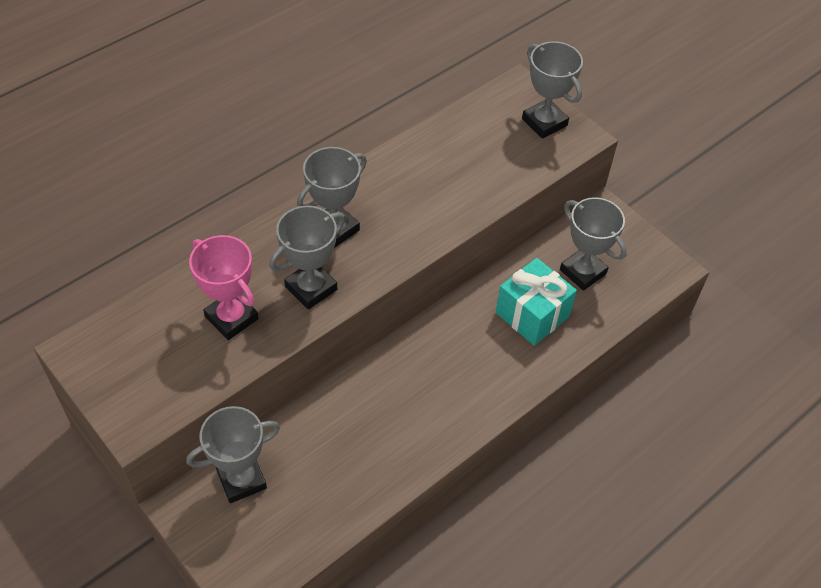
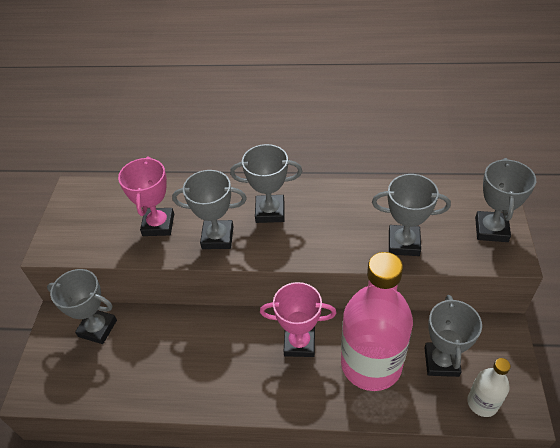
camera: 50 degrees right, 5 degrees down
(455, 342) = (299, 343): none -> pink trophy
(487, 180) = (403, 243): none -> grey trophy
(532, 314) = (371, 364): turquoise gift -> pink bottle
(640, 281) = (482, 403): none -> white bottle

